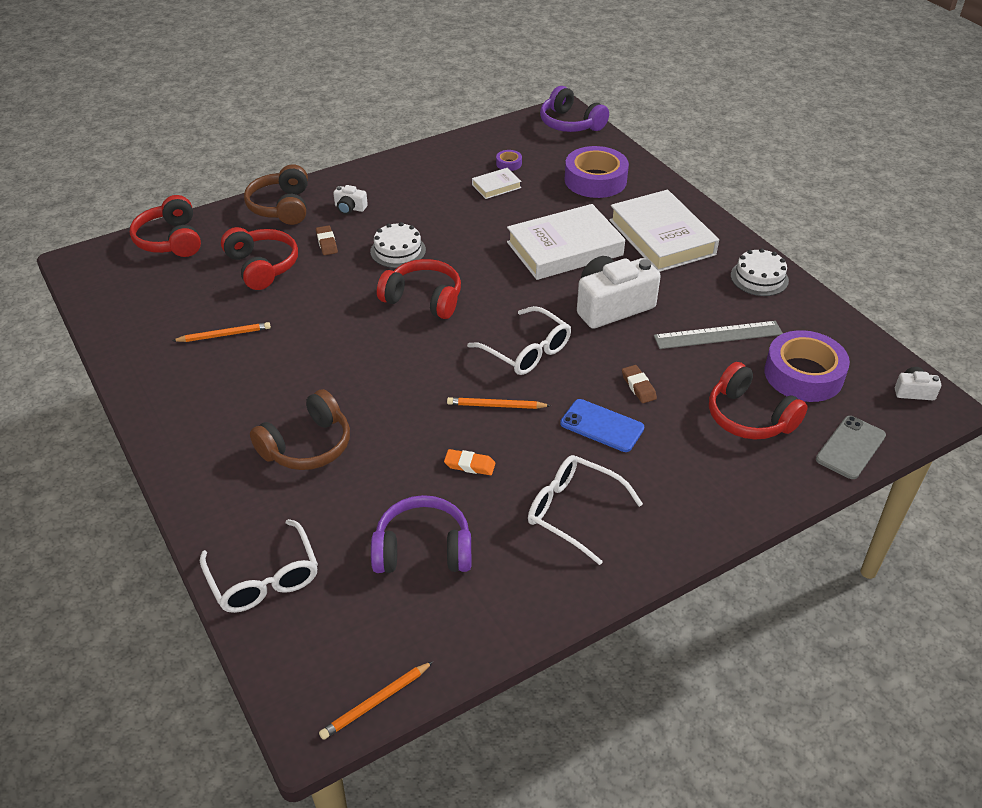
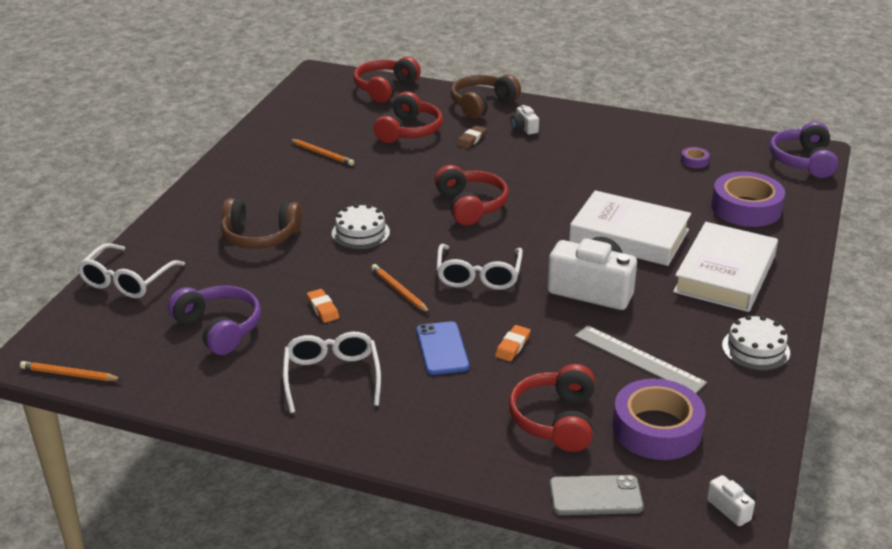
camera: 50 degrees right, 10 degrees down
(398, 251) = (507, 169): white cake -> white cake (360, 233)
(496, 186) = (655, 170): white book -> none
(638, 386) = (512, 346): brown eraser -> orange eraser

